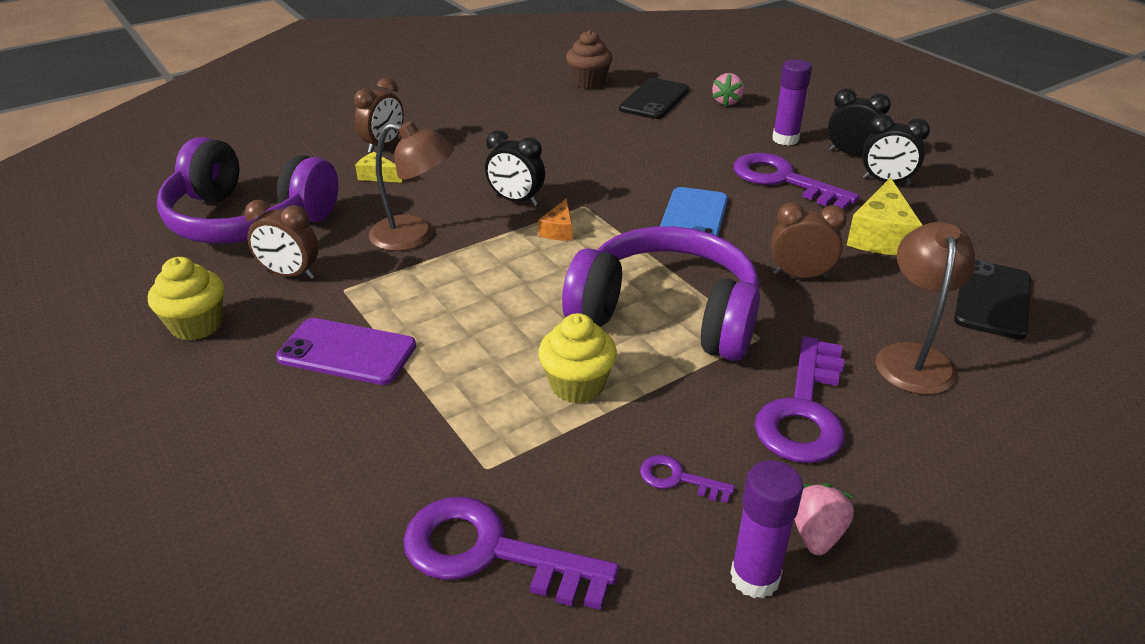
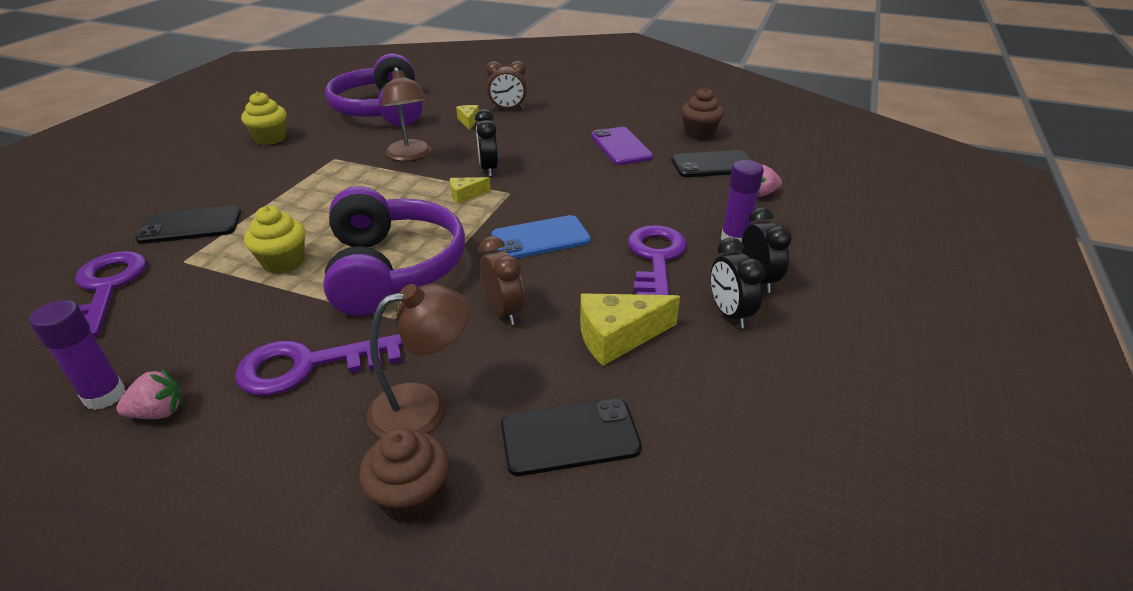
camera: 55 degrees right, 0 degrees up
(290, 274) = (337, 140): brown clock -> none
(347, 352) = (272, 182): purple phone -> purple phone (621, 146)
(389, 446) = (190, 225): none -> black phone
(559, 230) = (466, 195): orange cheese -> yellow cheese
(678, 479) = (199, 332): purple key -> none
(1026, 395) = (411, 497): none -> brown cupcake

